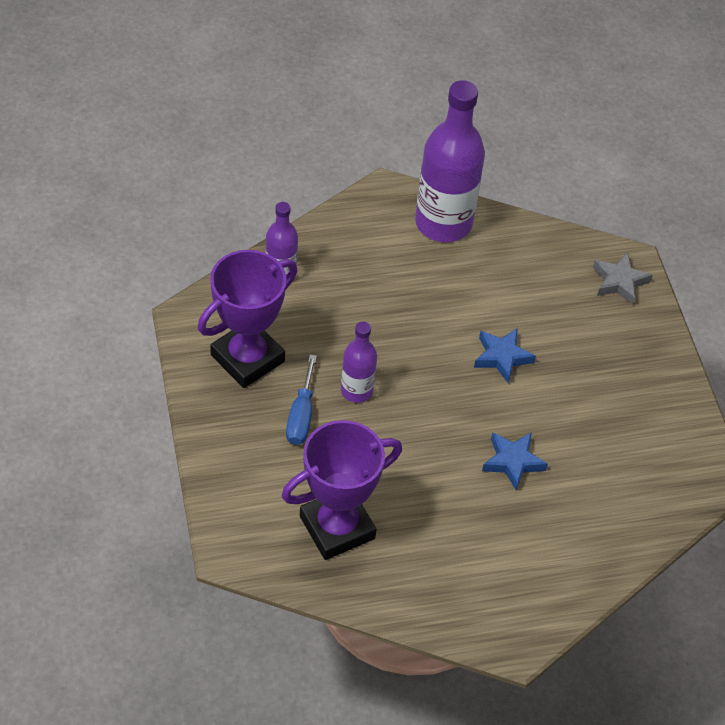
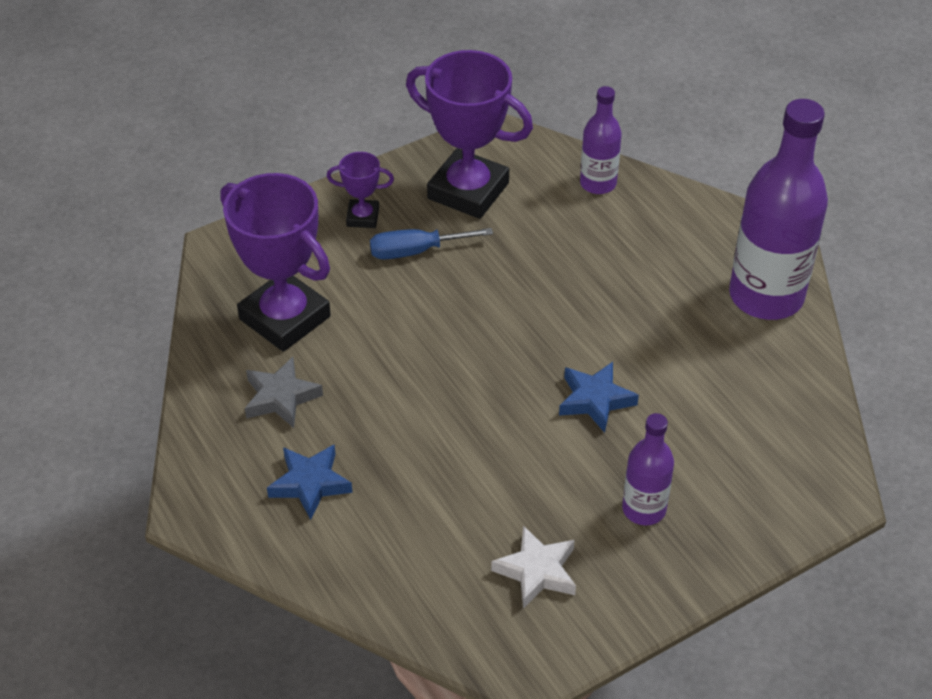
camera: 75 degrees right, 5 degrees down
(244, 439) = (362, 217): none -> purple trophy
(356, 390) = (473, 286): purple bottle -> purple bottle (644, 509)
(512, 462) = (445, 447): blue star -> blue star (310, 484)
(619, 282) = (792, 490): grey star -> grey star (281, 397)
(640, 444) = (537, 571): none -> white star

